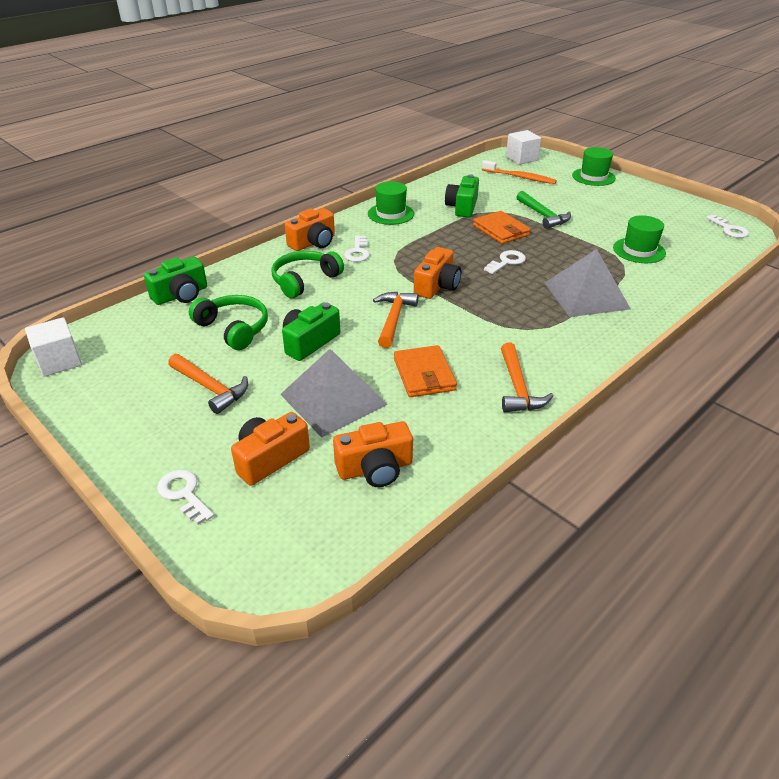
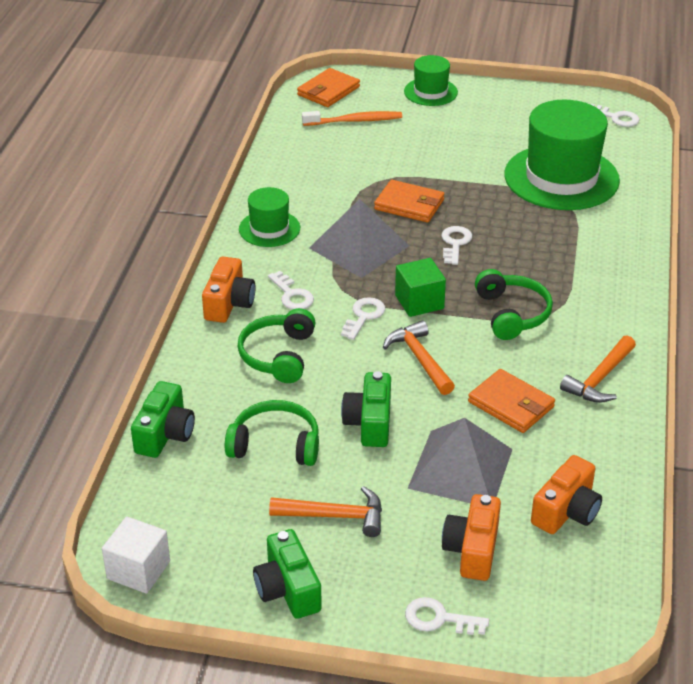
camera: 35 degrees left, 0 degrees up
(388, 280) = (364, 316): none -> white key
(437, 286) = (419, 302): orange camera -> green cube
(462, 207) = (337, 188): green camera -> green camera (288, 589)
(497, 318) = (512, 314): none -> green headphones
(517, 387) = (599, 378): orange hammer -> orange hammer turned 75 degrees clockwise
(521, 158) = (328, 91): white cube -> orange wallet
(543, 215) = (431, 167): green hammer -> none
(586, 295) = (564, 253): grey pyramid -> grey pyramid (359, 247)
(639, 250) = (561, 177): green hat -> green hat, size x1.95

